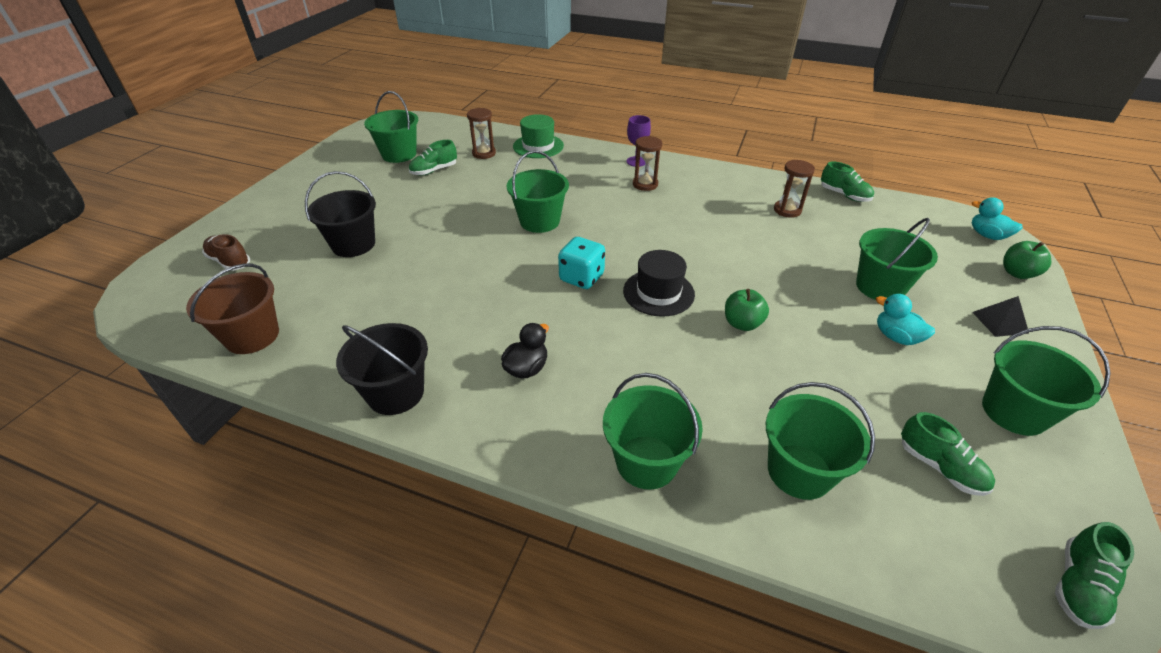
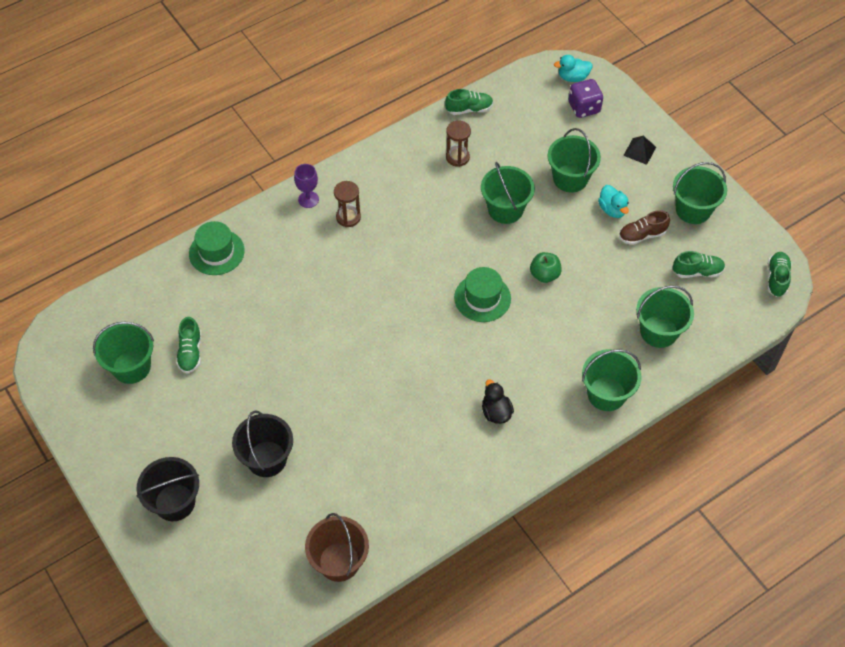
camera: 55 degrees left, 15 degrees up
(230, 261) = (220, 555): brown shoe -> brown shoe (642, 235)
(396, 393) = (464, 493): black bucket -> black bucket (175, 502)
(484, 153) = (192, 300): brown hourglass -> none
(539, 221) = (340, 318): green bucket -> green bucket (505, 209)
(581, 278) = (432, 332): turquoise dice -> none
(658, 292) = (482, 298): black hat -> green hat
(896, 337) = (612, 209): turquoise duck -> turquoise duck turned 105 degrees counterclockwise
(971, 258) = (584, 108): none -> purple dice
(1017, 273) = (613, 100): green apple -> none
(1078, 586) = (776, 278): green shoe -> green shoe turned 150 degrees counterclockwise

